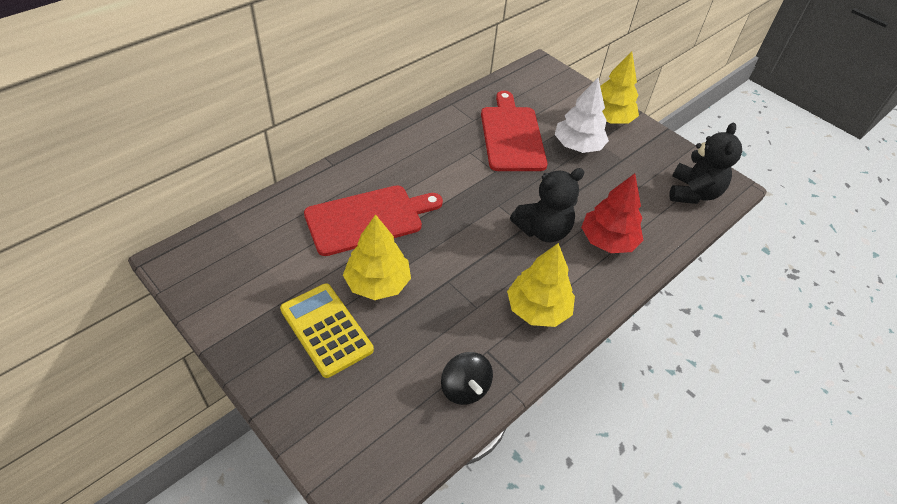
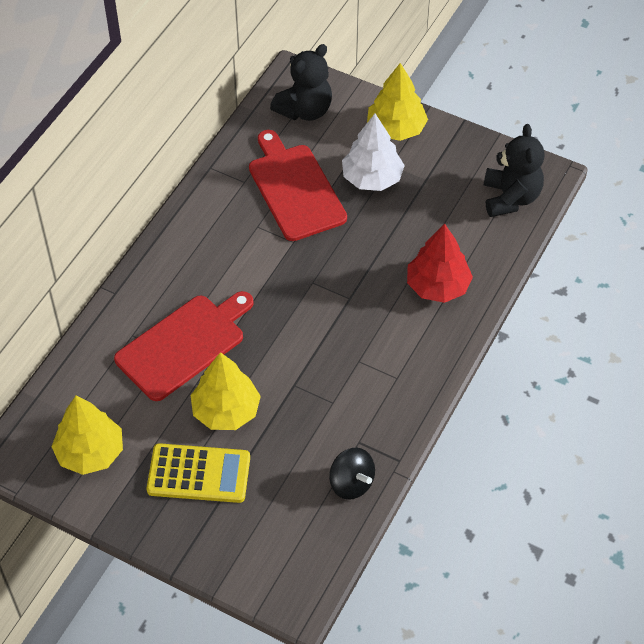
camera: 15 degrees left, 5 degrees up
(326, 330) = (199, 474): yellow calculator -> yellow calculator turned 150 degrees clockwise
(537, 309) = (391, 384): yellow tree -> yellow tree (90, 452)
(543, 230) = (368, 296): black teddy bear -> black teddy bear (305, 110)

